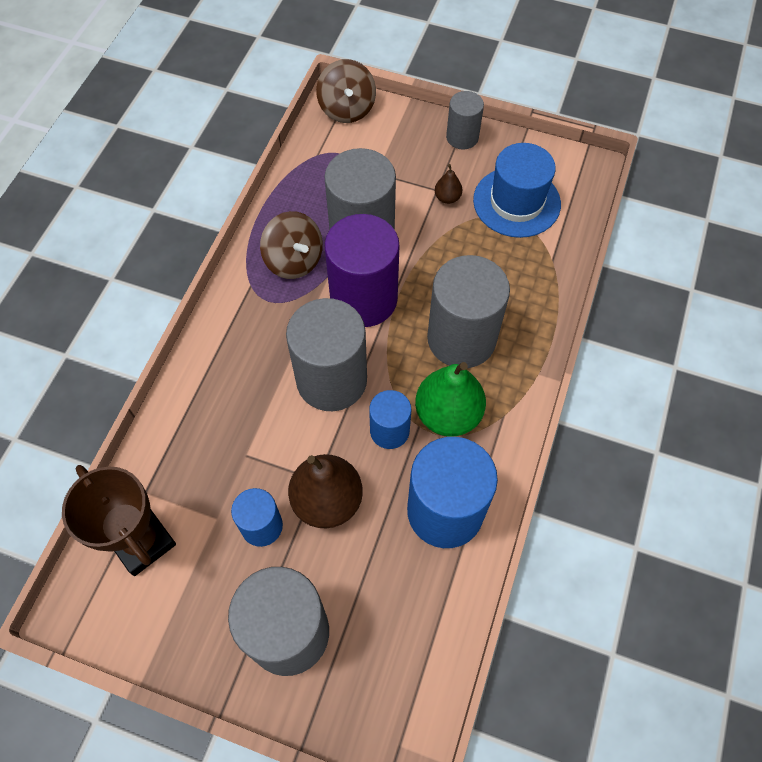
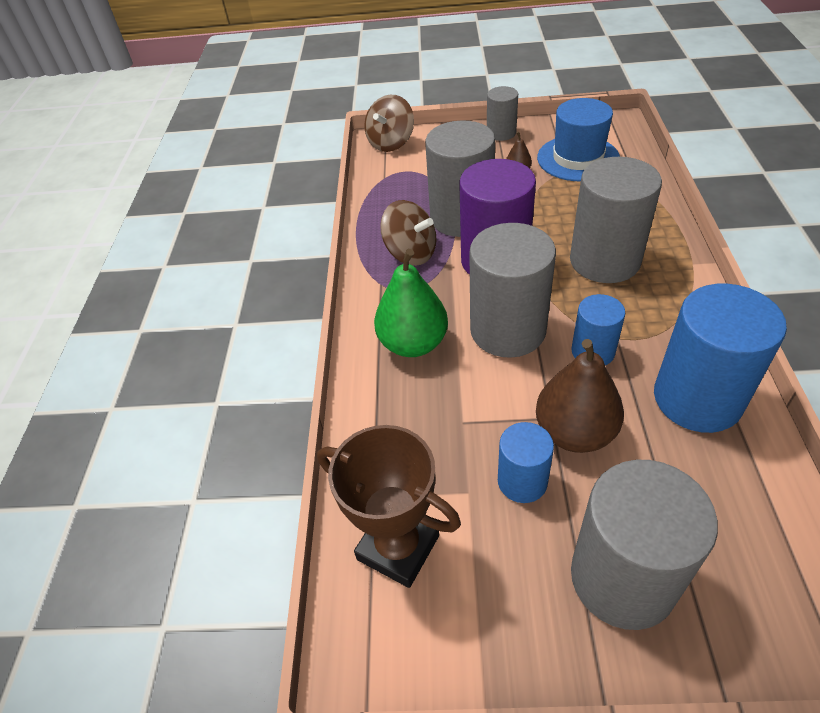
camera: 15 degrees left, 15 degrees down
(347, 109) = (391, 143): brown spinning top -> brown spinning top turned 60 degrees clockwise
(448, 414) = (637, 320): green pear -> green pear (413, 343)

